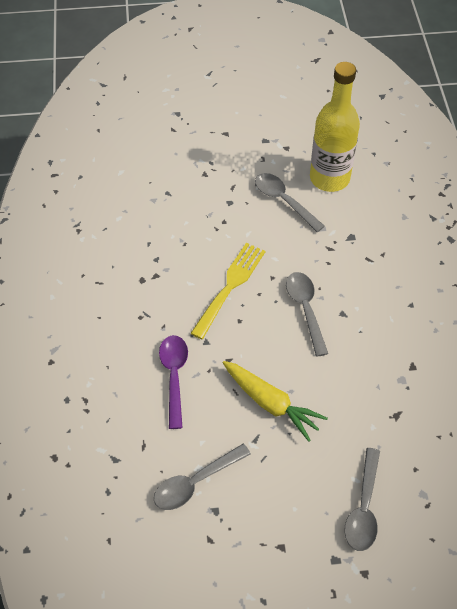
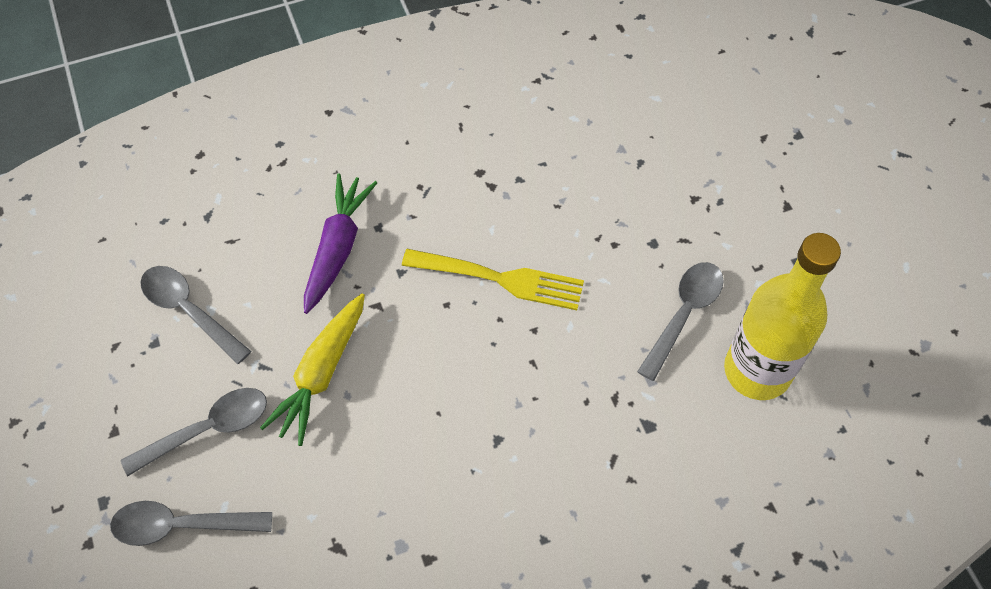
camera: 75 degrees right, 5 degrees up
(174, 376) = (338, 248): purple spoon -> purple carrot
(305, 309) = (490, 386): grey spoon -> grey spoon (208, 429)

